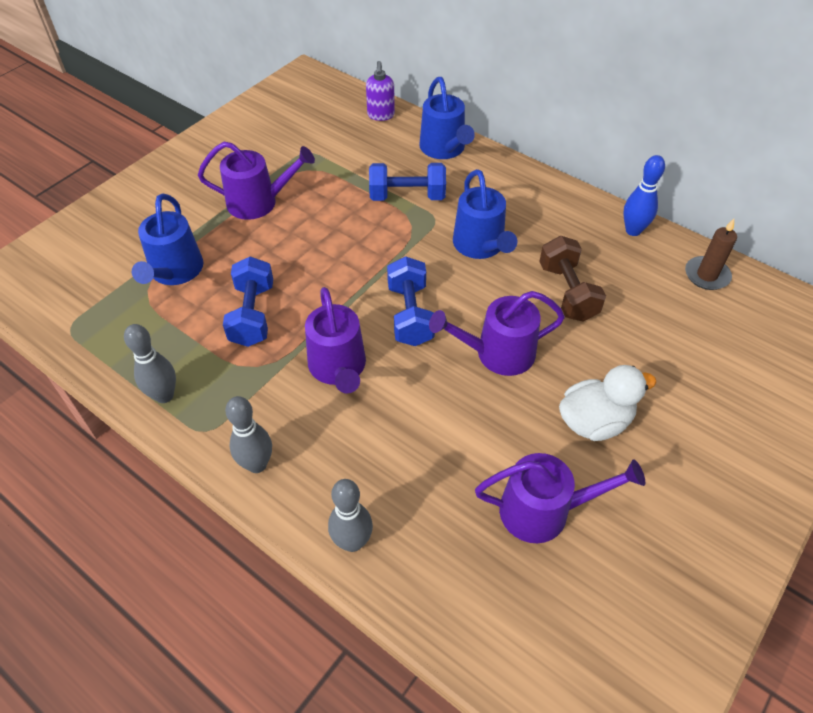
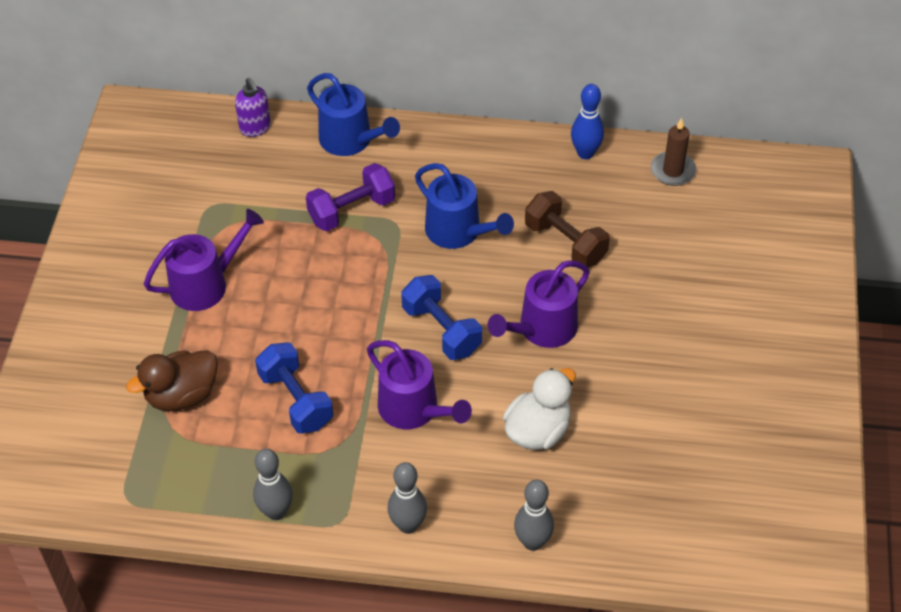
camera: 30 degrees left, 0 degrees up
(174, 271) = (182, 395): blue watering can -> brown duck
(407, 196) = (351, 210): blue dumbbell -> purple dumbbell
(543, 511) = (662, 442): purple watering can -> none
(594, 422) = (657, 350): white duck -> white duck (538, 431)

